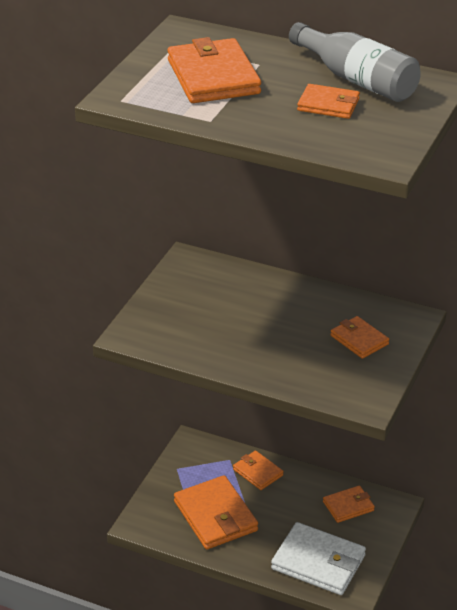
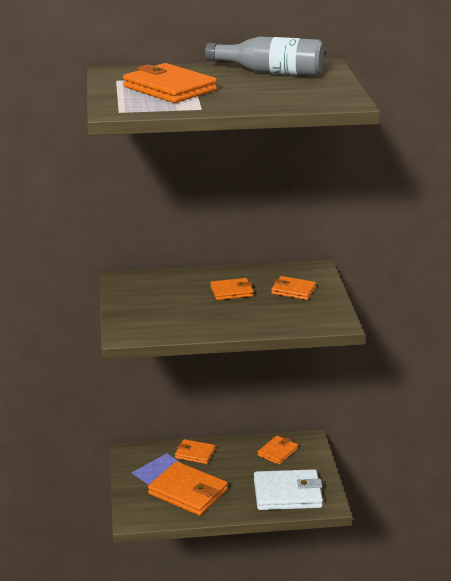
camera: 30 degrees left, 10 degrees down
(328, 105) = (271, 86): orange wallet -> orange wallet (231, 291)

